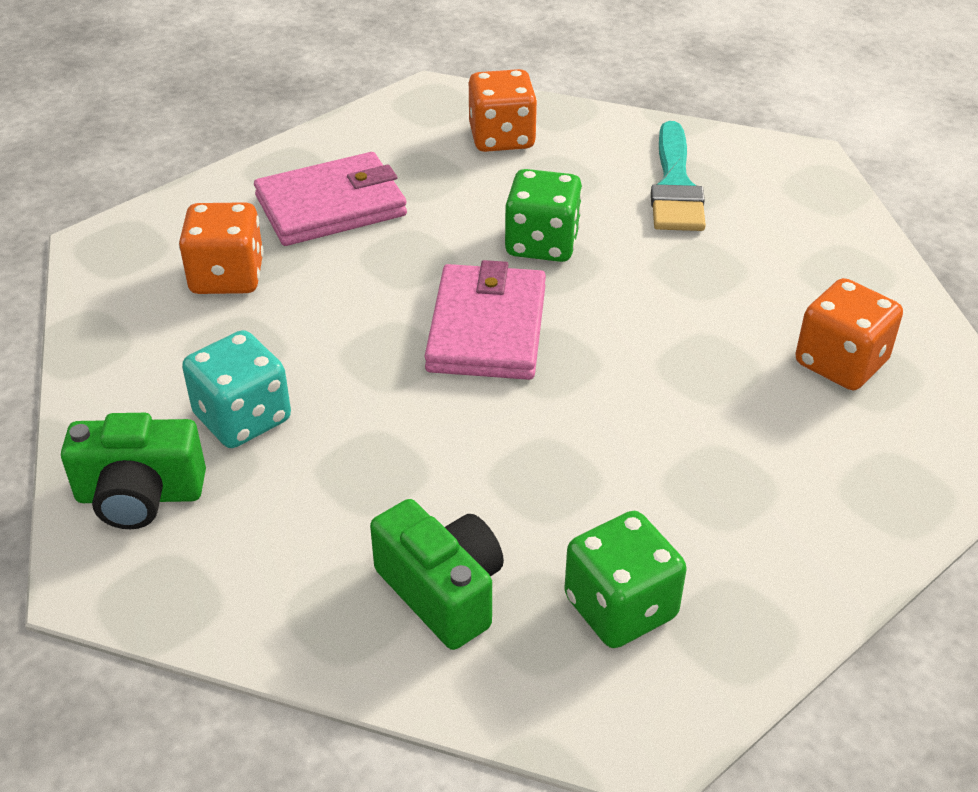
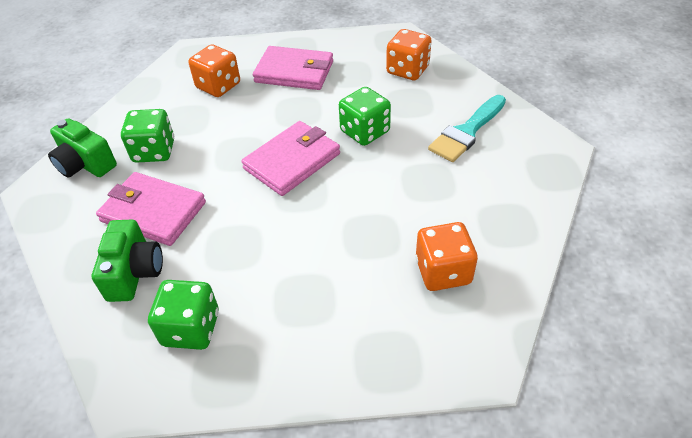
camera: 40 degrees right, 5 degrees up
(242, 418) = (154, 151): turquoise dice -> green dice
(360, 500) = (153, 212): none -> pink wallet

